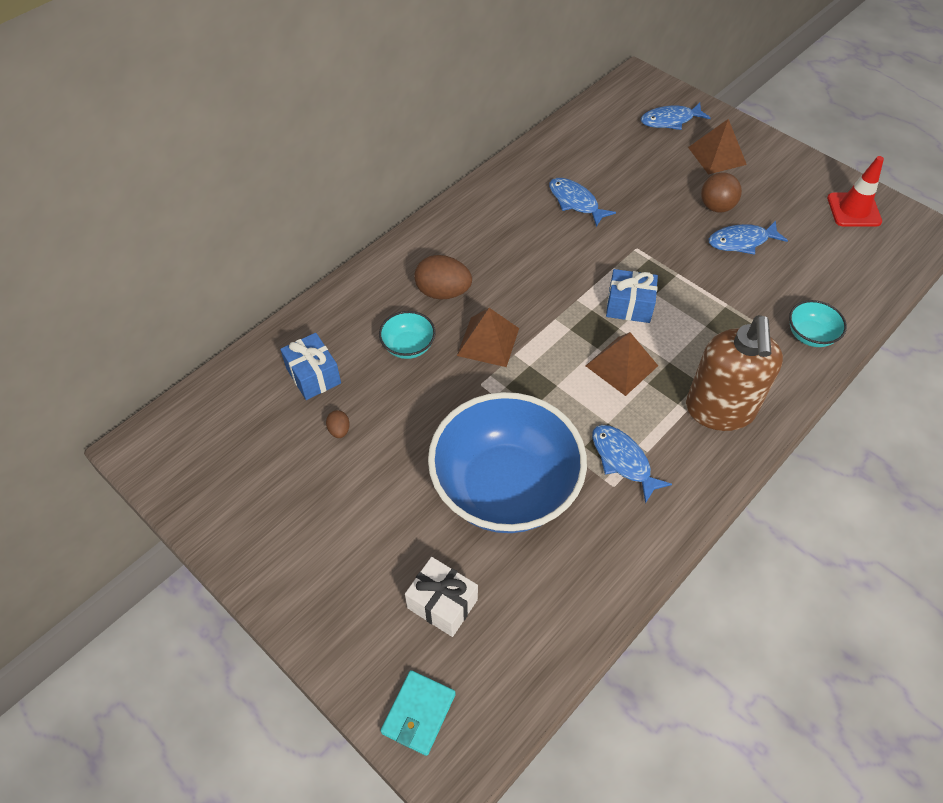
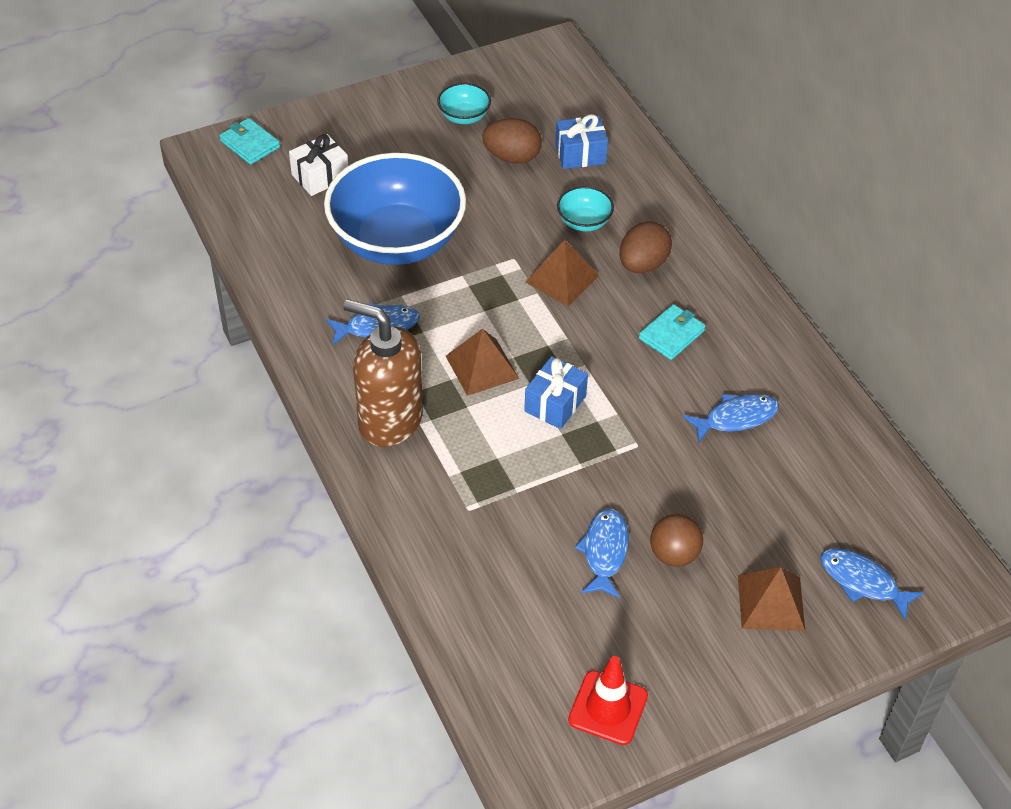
camera: 110 degrees right, 5 degrees down
(339, 430) = (512, 157): brown egg -> brown egg, size x2.10
(513, 255) = (671, 334): none -> turquoise wallet
(670, 120) = (862, 582): blue fish -> blue fish turned 60 degrees counterclockwise
(810, 335) = (437, 545): turquoise bowl -> turquoise bowl (464, 117)

